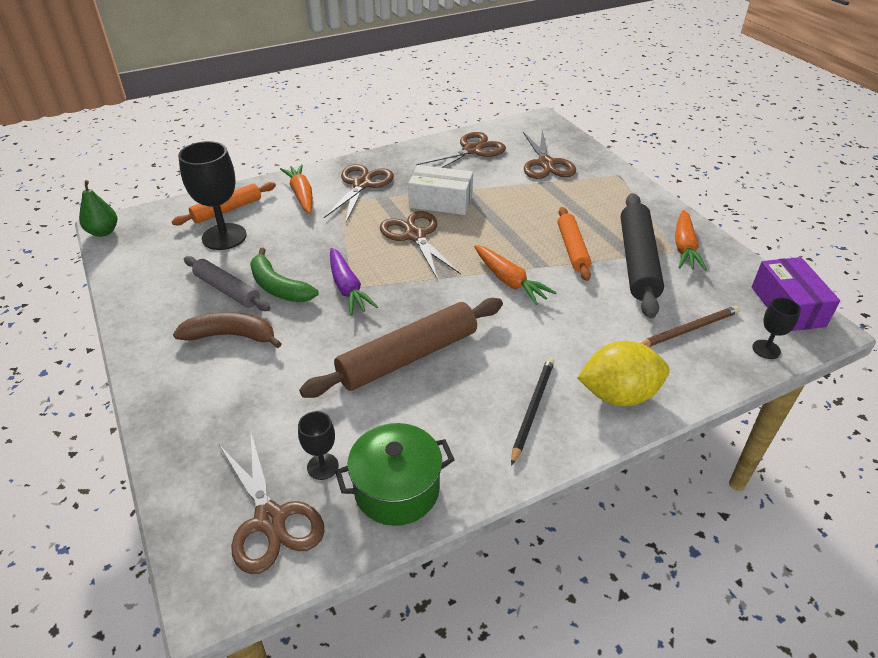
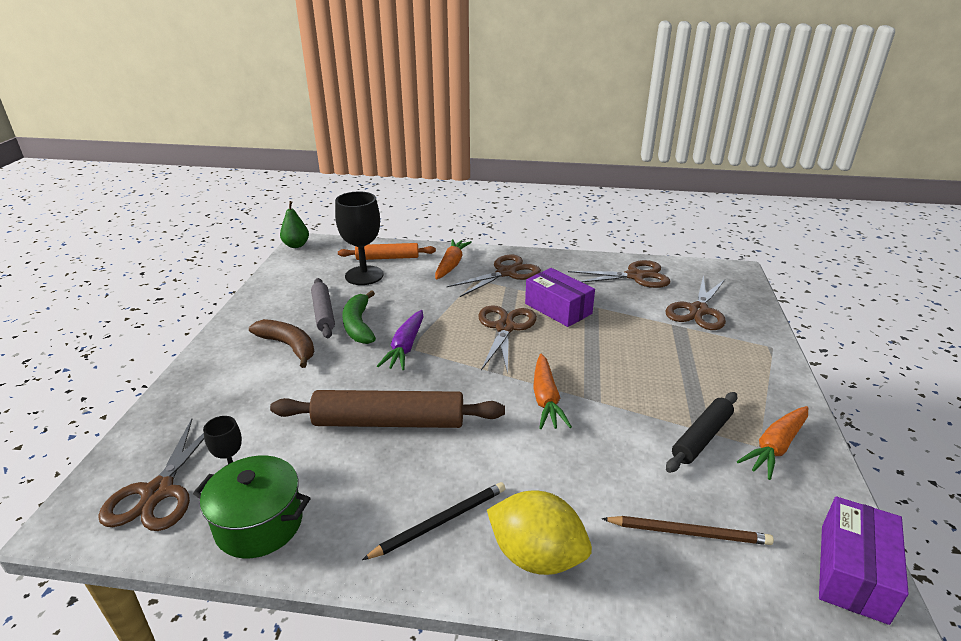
camera: 35 degrees right, 10 degrees down
(441, 202) = (558, 308): white box -> purple box
(572, 249) = (641, 396): orange rolling pin -> none
(637, 261) = (701, 437): black rolling pin -> black rolling pin, size x0.62
(766, 349) = (768, 605): black goblet -> none

